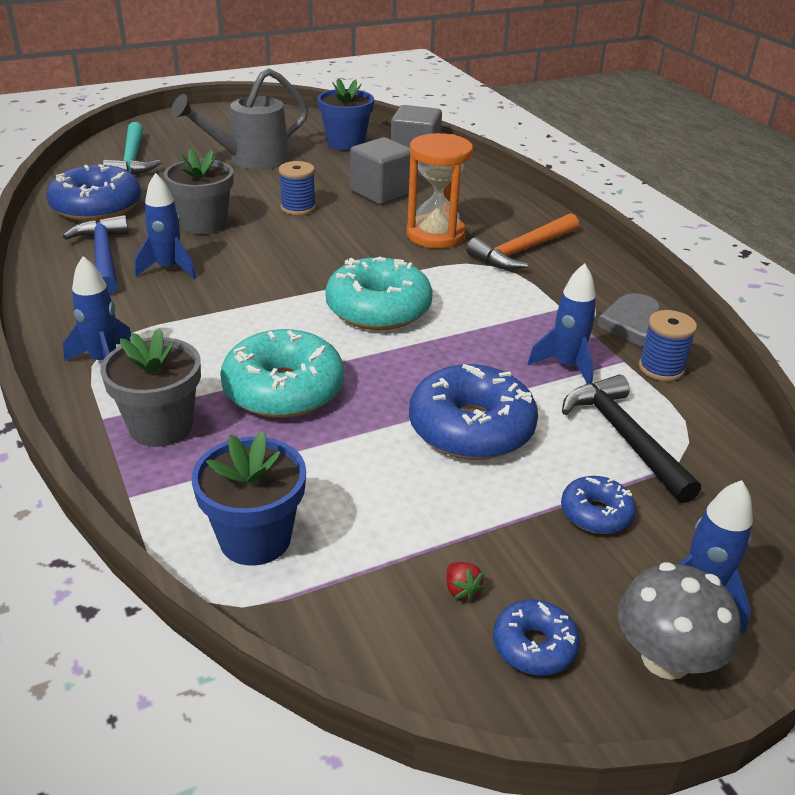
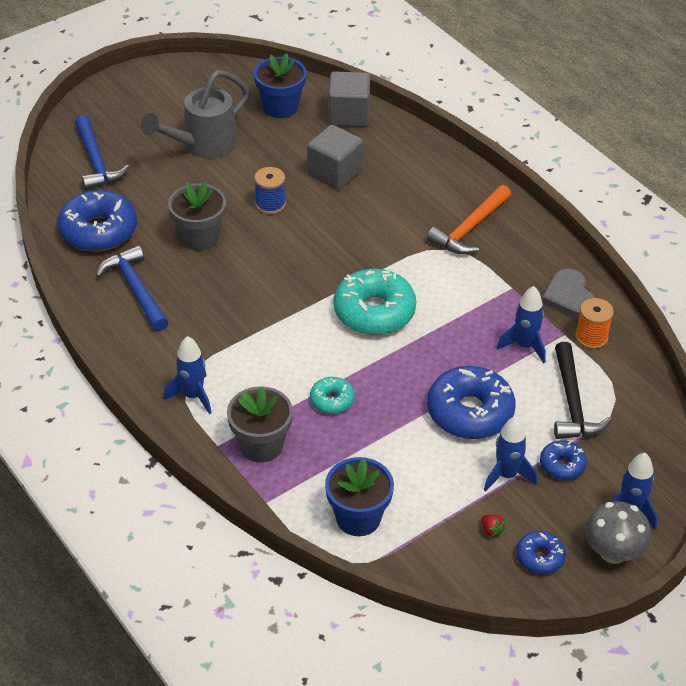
camera: 10 degrees left, 10 degrees up
(132, 160) = (96, 161): turquoise hammer -> blue hammer
(168, 268) = (194, 294): blue rocket -> blue rocket (507, 475)
(283, 389) = (332, 400): turquoise donut -> turquoise donut, size x0.51
(436, 235) = (395, 220): orange hourglass -> none
(624, 437) = (572, 403): black hammer -> black hammer turned 150 degrees counterclockwise
(661, 368) = (591, 337): blue spool -> orange spool

